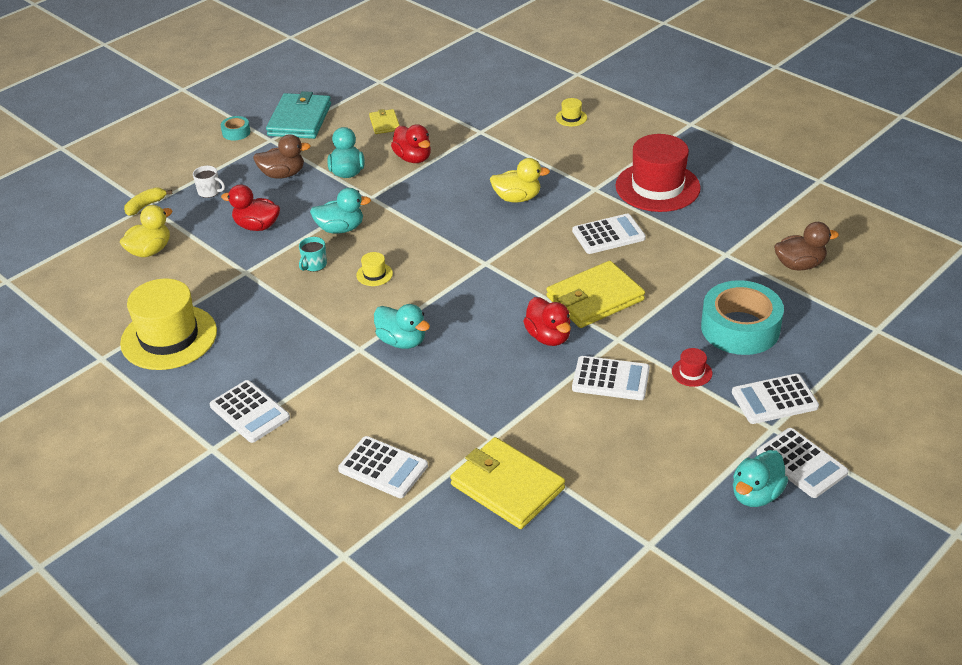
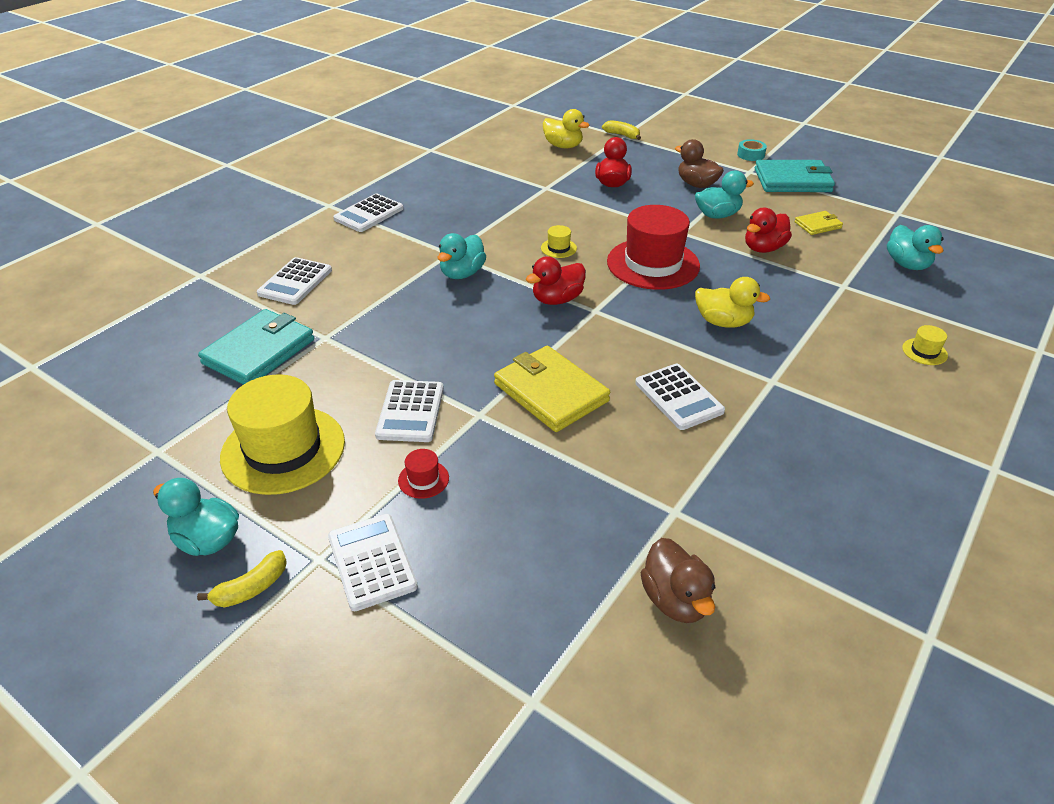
camera: 80 degrees right, 0 degrees up
(169, 337) = (457, 169): yellow hat -> yellow hat (283, 449)
(209, 192) = (653, 157): white mug -> none
(283, 174) = (696, 184): brown duck -> brown duck turned 150 degrees clockwise
(314, 265) = (564, 217): turquoise mug -> none
(340, 229) = (623, 223): turquoise duck -> turquoise duck (907, 264)
(507, 486) = (259, 351): yellow wallet -> turquoise wallet
(517, 198) = (723, 322): yellow duck -> yellow duck turned 60 degrees counterclockwise
(548, 337) = (478, 362): red duck -> red duck (557, 299)
(657, 187) = (806, 438): red hat -> red hat (653, 264)
(740, 328) = (514, 527): turquoise tape -> none
(801, 463) = (251, 588): white calculator -> yellow banana

